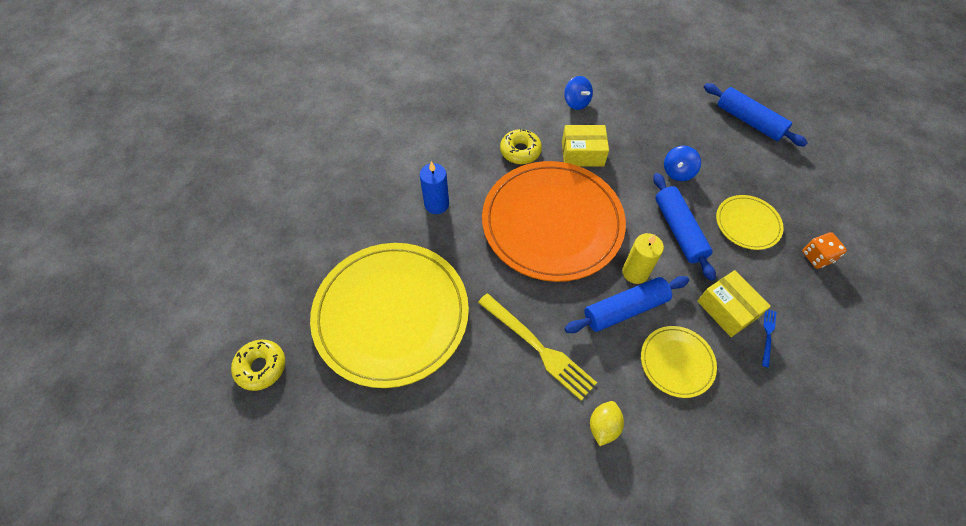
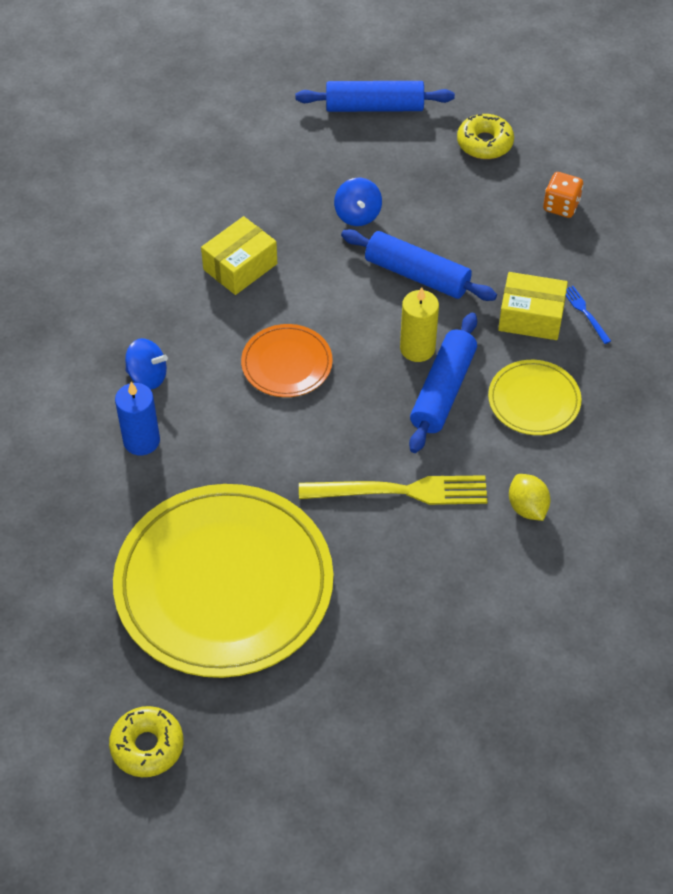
camera: 45 degrees left, 5 degrees down
(520, 151) = (169, 314): yellow donut -> yellow donut (484, 143)
(552, 223) = (287, 363): orange plate -> orange plate, size x0.46
(576, 102) = (172, 213): blue spinning top -> blue spinning top (147, 376)
(747, 224) = (473, 219): yellow plate -> none

